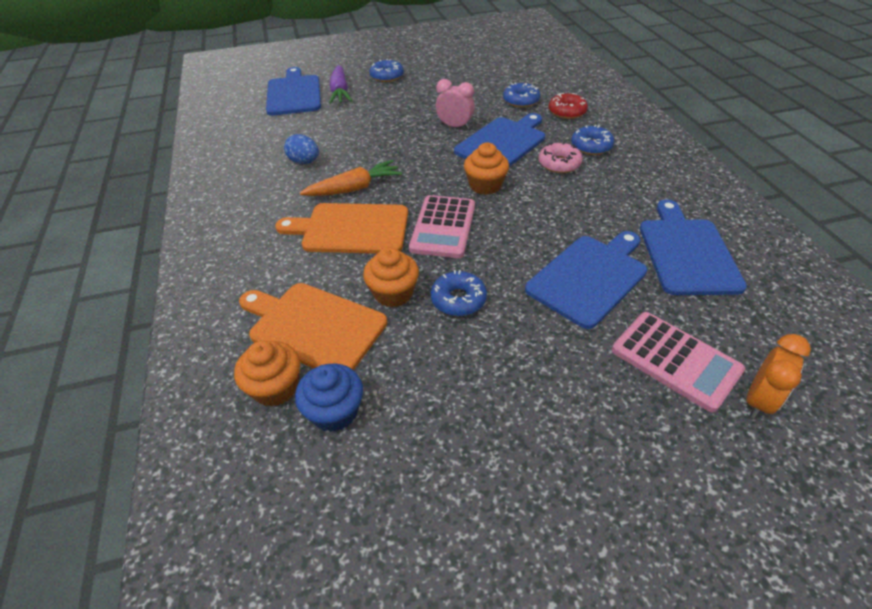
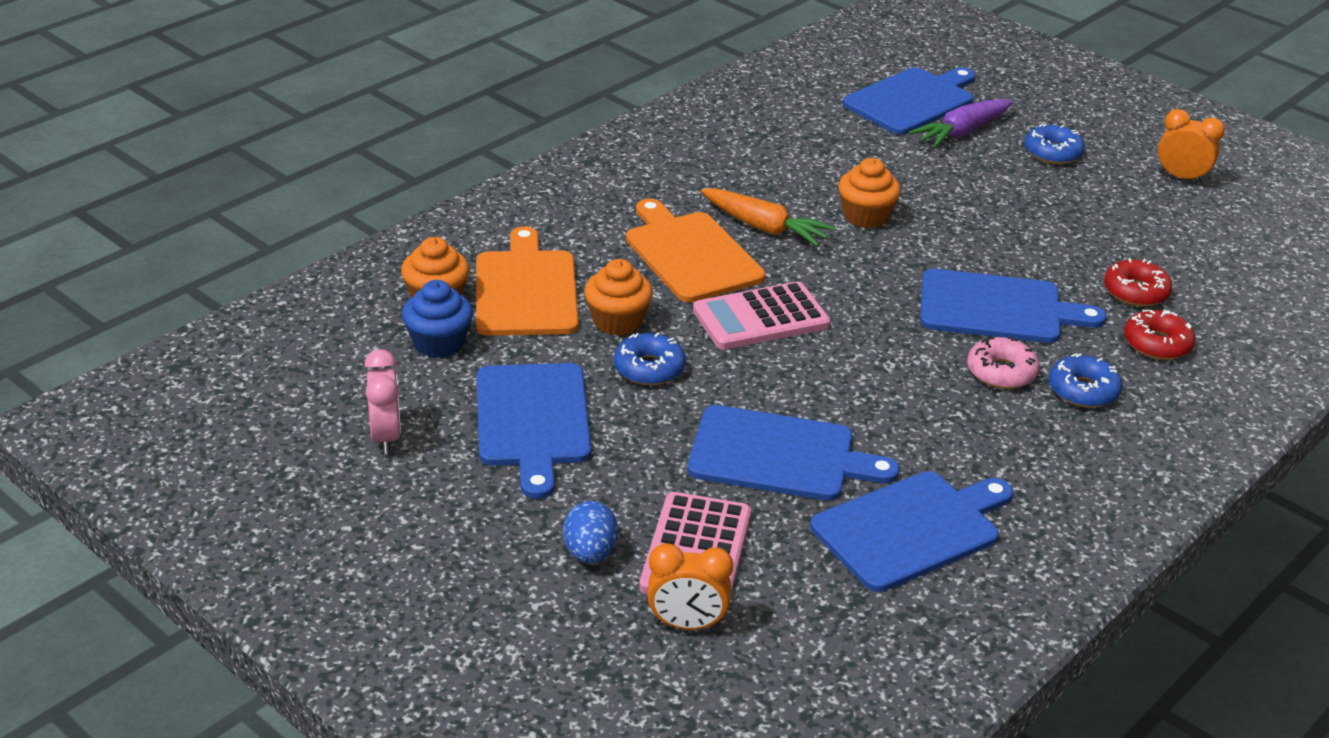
camera: 55 degrees right, 10 degrees down
(304, 162) = (776, 172): blue egg -> blue egg (590, 553)
(442, 55) = (1181, 178): none -> orange clock
(455, 126) = (990, 255): pink clock -> pink clock (385, 437)
(477, 391) = (532, 421): none -> blue cutting board
(485, 185) = (879, 323): orange cupcake -> orange cupcake (865, 216)
(521, 101) = (1135, 292): blue donut -> red donut

